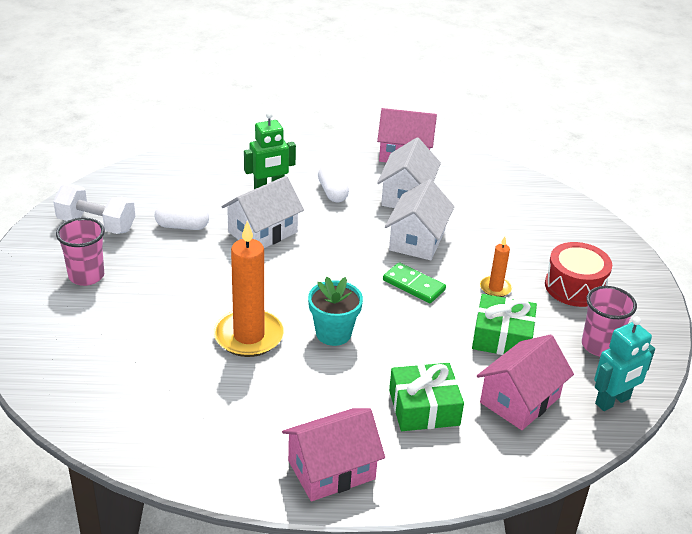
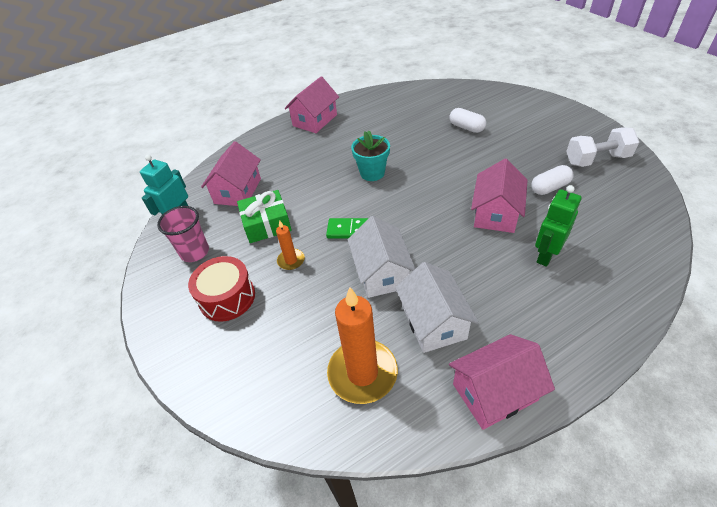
camera: 155 degrees right, 10 degrees up
(86, 276) = (543, 132): pink cup -> none
(249, 336) = (415, 149): orange candle -> orange candle (362, 373)
(262, 232) = (495, 213): white house -> pink house
(332, 192) = (497, 284): white capsule -> white capsule (466, 127)
(424, 407) = (290, 162): green gift -> none

